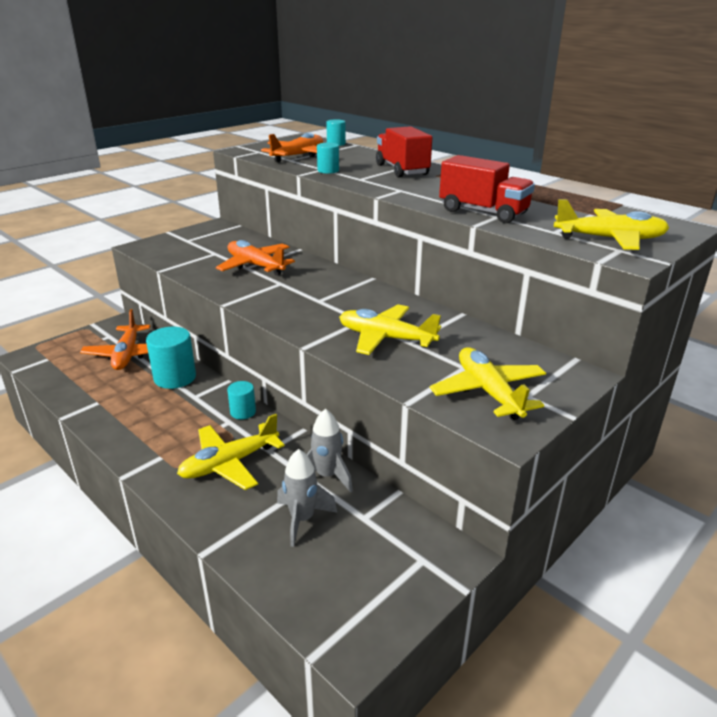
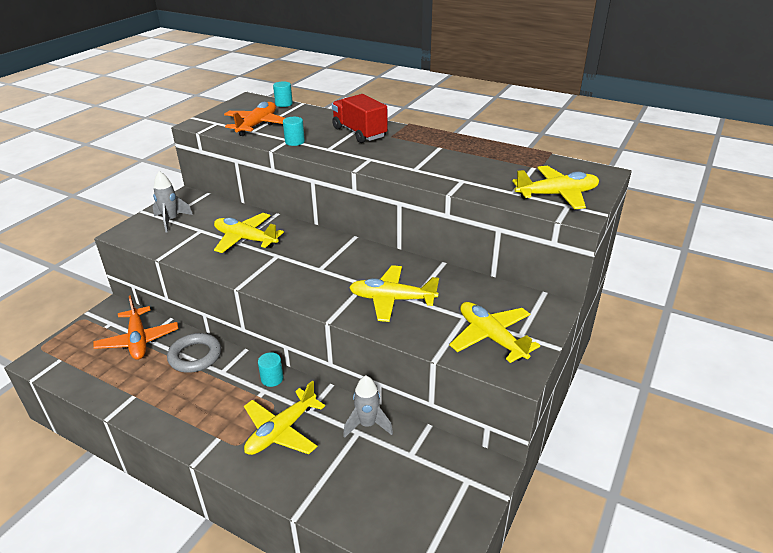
camera: 15 degrees left, 5 degrees up
(175, 378) = (195, 356): turquoise cylinder -> grey ring
(255, 266) = (245, 239): orange plane -> yellow plane
(302, 519) = (363, 468): grey rocket -> grey rocket (171, 220)
(483, 212) = (449, 177): red truck -> none

